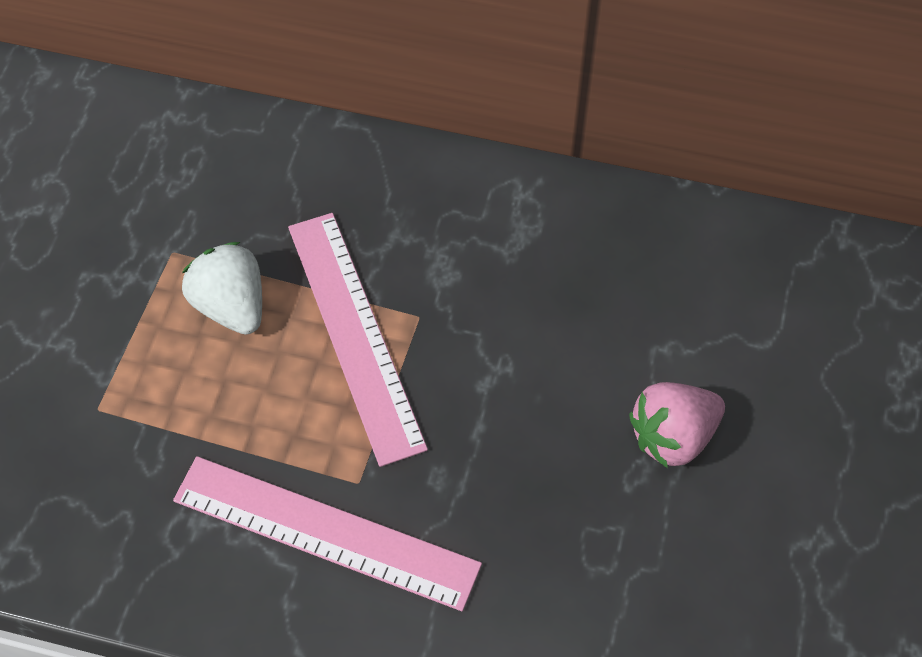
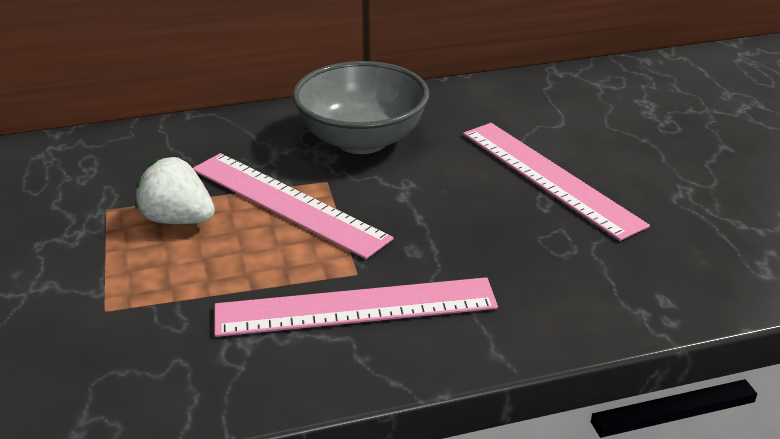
camera: 30 degrees left, 25 degrees down
(503, 261) = (361, 140): none -> grey bowl
(673, 437) = (549, 177): pink strawberry -> pink ruler

